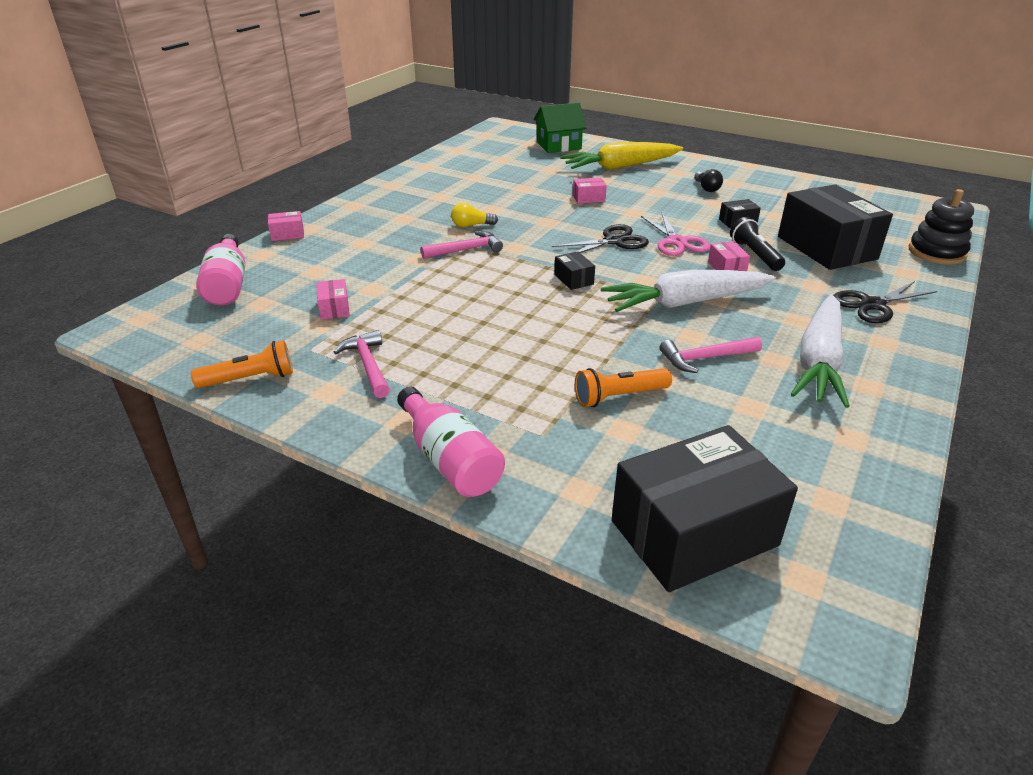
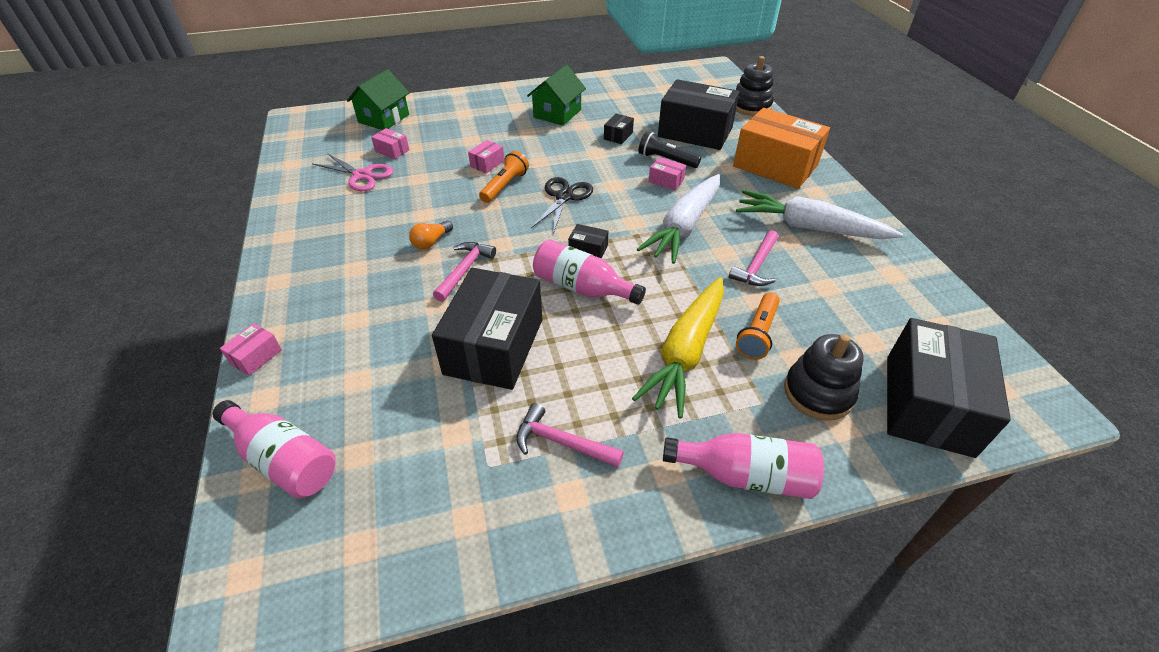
camera: 45 degrees left, 10 degrees up
(250, 379) = (484, 542): orange flashlight -> orange flashlight (505, 186)
(334, 308) = (442, 408): pink box -> pink box (392, 151)
(414, 297) = (494, 346): none -> black box
(471, 225) = (431, 242): yellow light bulb -> orange light bulb
(529, 298) = (582, 288): none -> pink bottle
(601, 459) = (818, 393): none -> black stacking toy
(620, 167) = (467, 120): yellow carrot -> yellow carrot (685, 352)
(677, 242) = (606, 174): pink scissors -> pink scissors (362, 175)
(706, 188) = (557, 113): black light bulb -> green house
(819, 361) = (809, 227): white carrot -> white carrot turned 135 degrees clockwise
(872, 305) = (775, 166): black scissors -> orange box

